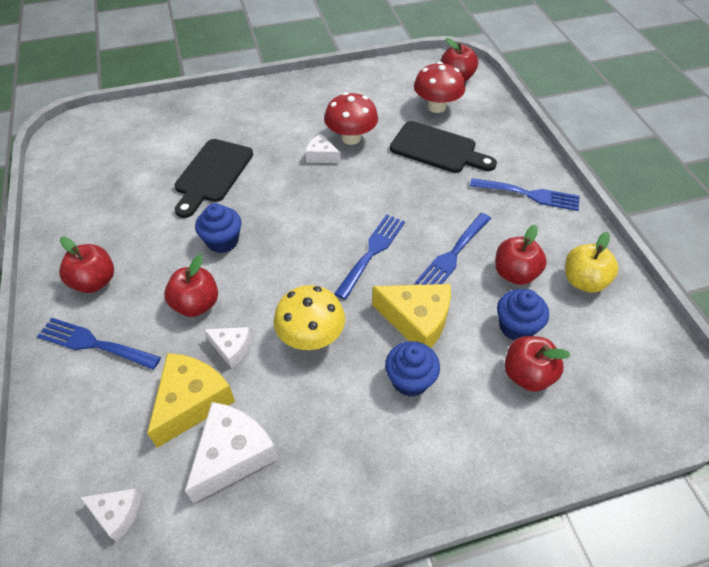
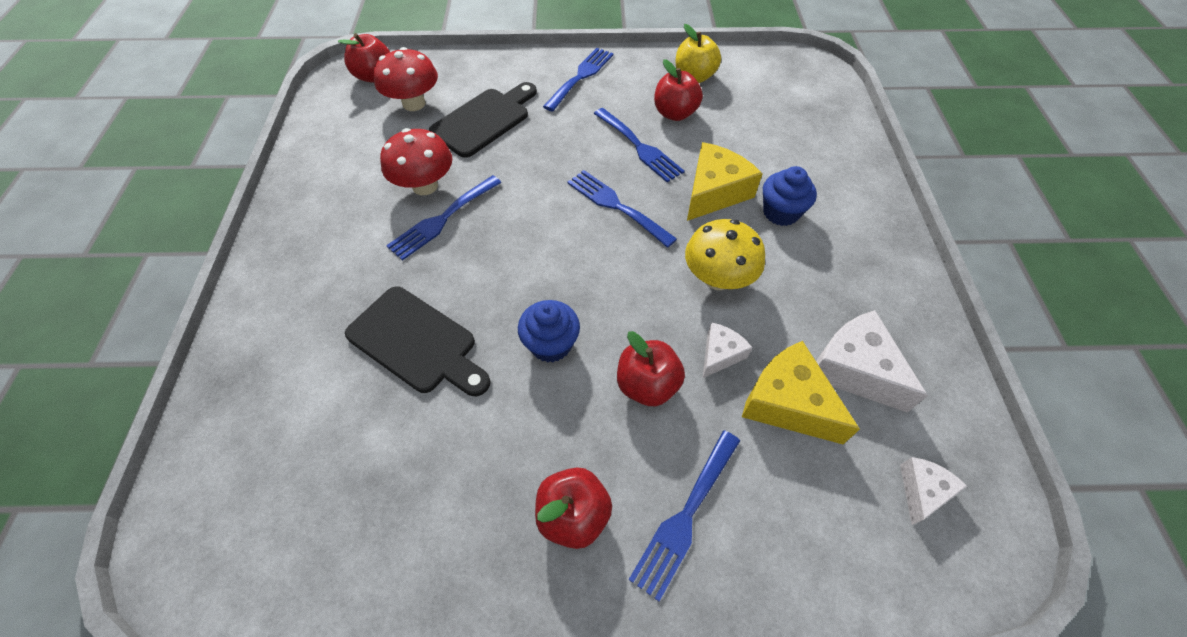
camera: 75 degrees left, 5 degrees up
(321, 156) = (442, 219): white cheese -> blue fork
(516, 327) = (734, 129): blue cupcake -> none
(527, 375) = (784, 137): red apple -> none

